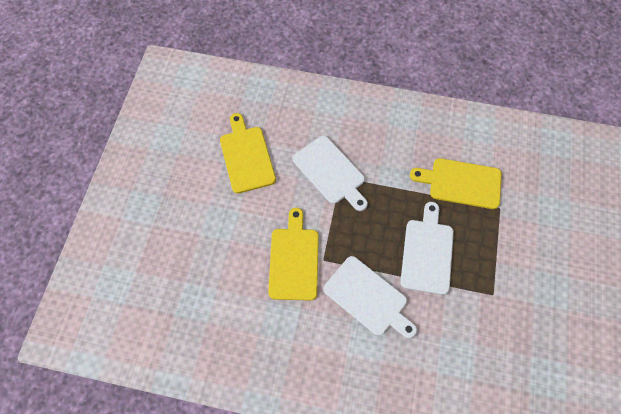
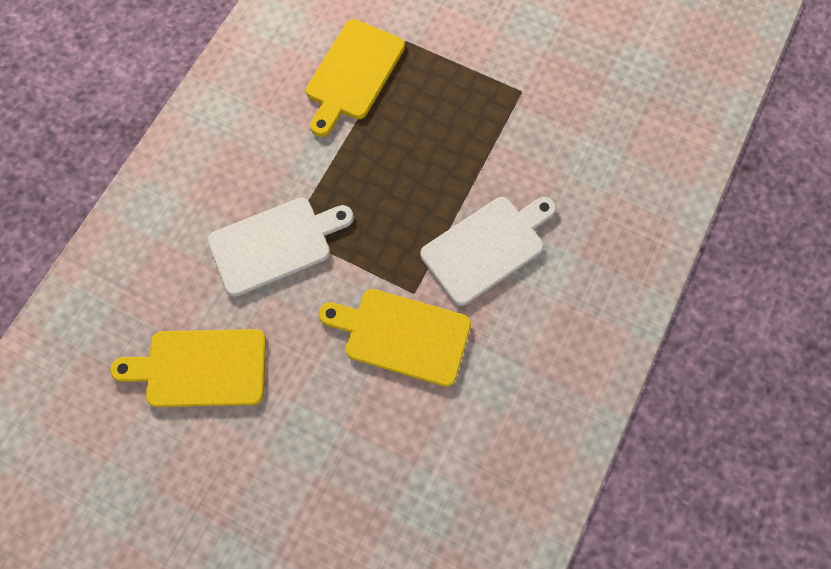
camera: 75 degrees left, 5 degrees up
(427, 252) = (442, 151): white cutting board -> none

